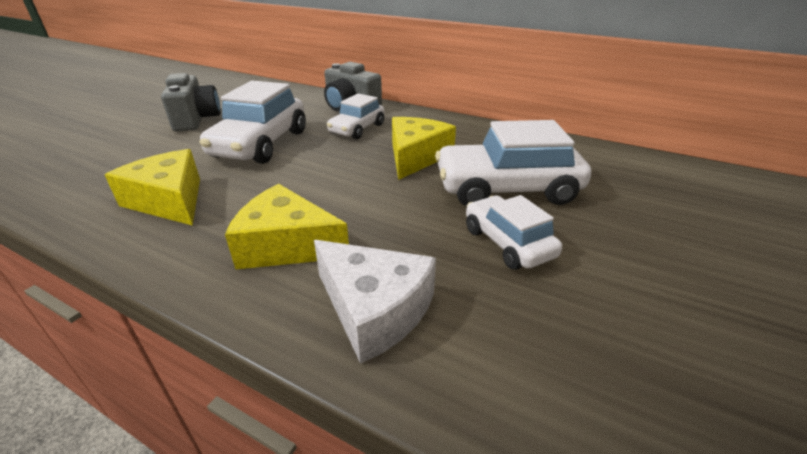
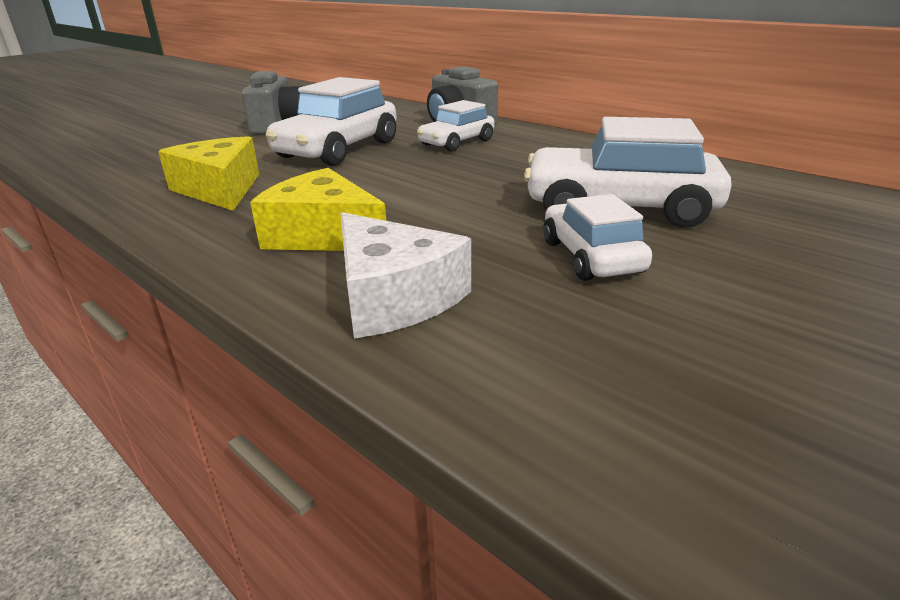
camera: 15 degrees right, 5 degrees down
(416, 157) = (516, 171): yellow cheese -> none

